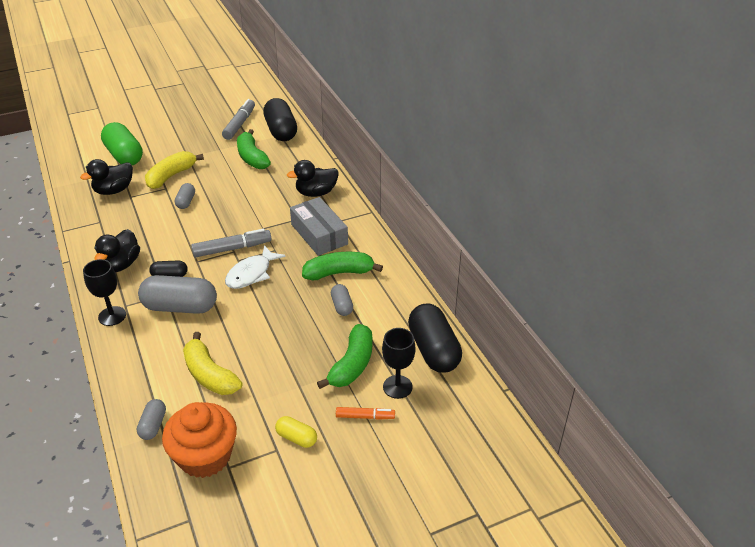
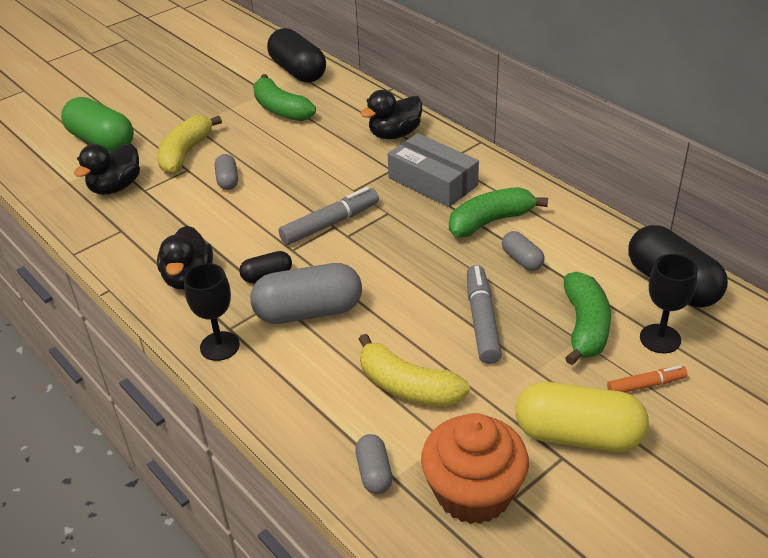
camera: 15 degrees left, 0 degrees up
(239, 124) = (237, 74): grey marker -> grey marker (482, 321)
(251, 274) = (377, 248): white fish -> none
(296, 438) = (578, 435): yellow capsule -> yellow capsule, size x1.99

